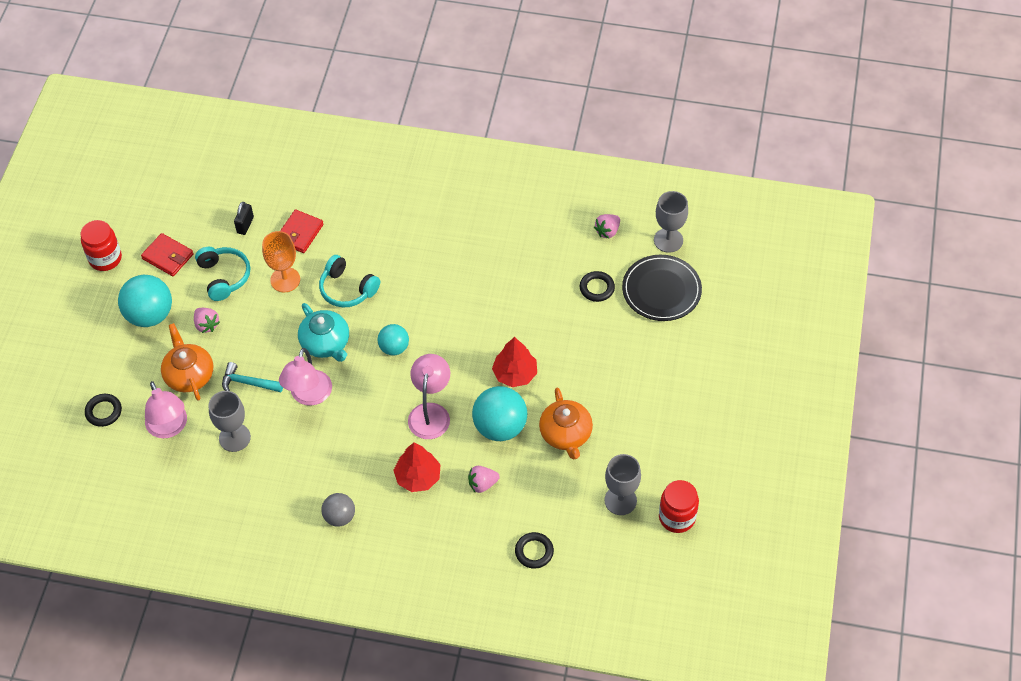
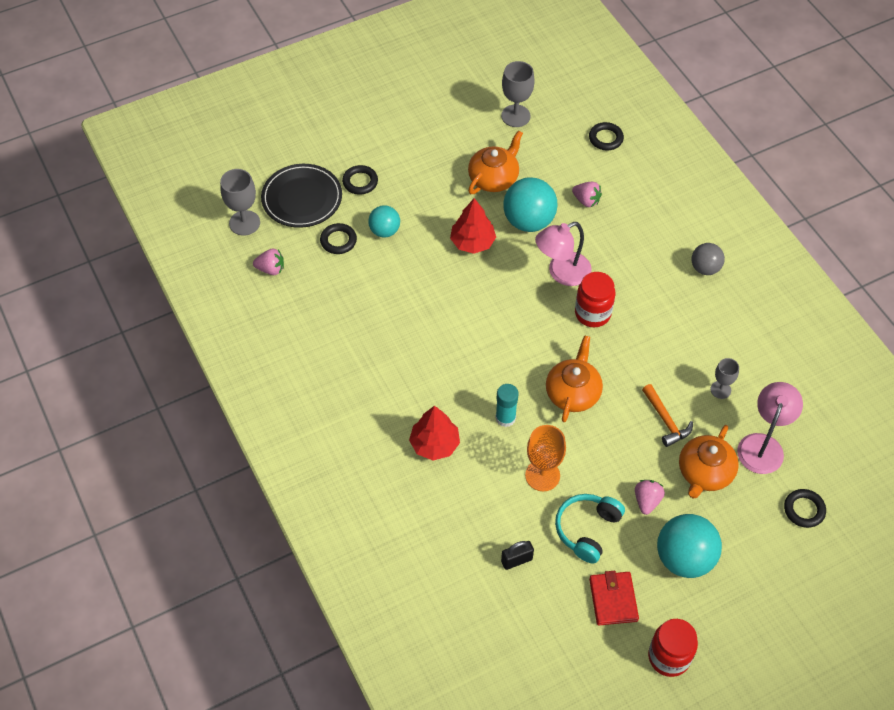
camera: 130 degrees left, 0 degrees up
(234, 437) = (720, 390): grey goblet -> grey goblet, size x0.62
(248, 383) = (666, 420): turquoise hammer -> orange hammer
(299, 233) = (483, 504): red wallet -> none
(308, 396) = (632, 366): pink lamp -> none
(326, 343) = (573, 393): turquoise teapot -> orange teapot
(347, 289) = (505, 418): turquoise headphones -> turquoise glue stick
(394, 348) = (529, 340): turquoise ball -> turquoise ball (384, 231)
(418, 477) = (622, 243): red tree -> red tree (435, 444)
(644, 338) = (360, 182): none -> black ring
(677, 517) = (496, 79): red jar -> red jar (592, 313)

